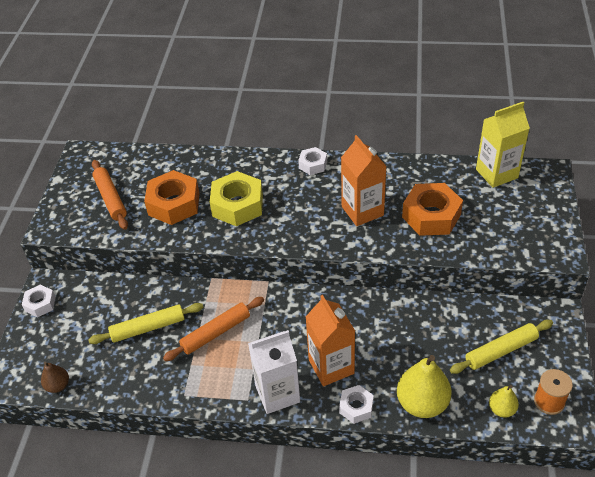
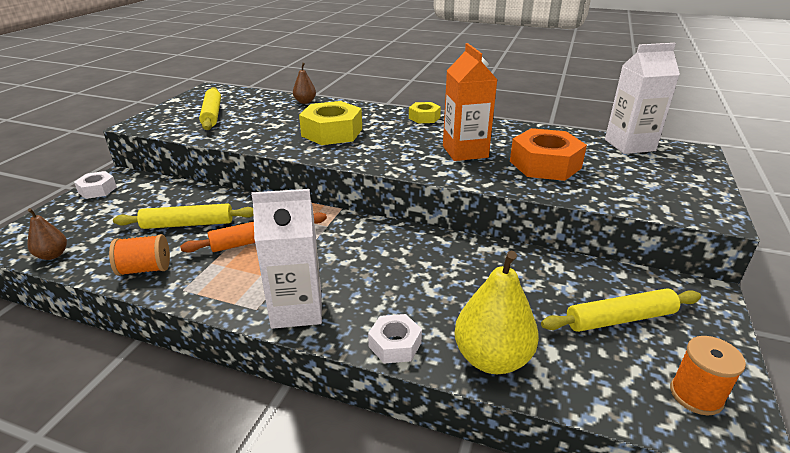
camera: 10 degrees right, 15 degrees down
(110, 198) = (212, 114): orange rolling pin -> yellow rolling pin
(143, 382) = (145, 269): none -> orange spool
(174, 204) = (269, 124): orange nut -> none
(190, 159) = (305, 102): none -> brown pear
(313, 164) = (424, 118): white nut -> yellow nut
(331, 366) = (379, 294): orange carton -> none
(496, 173) = (629, 145): yellow carton -> white carton
(501, 409) = (616, 390): yellow pear -> none

